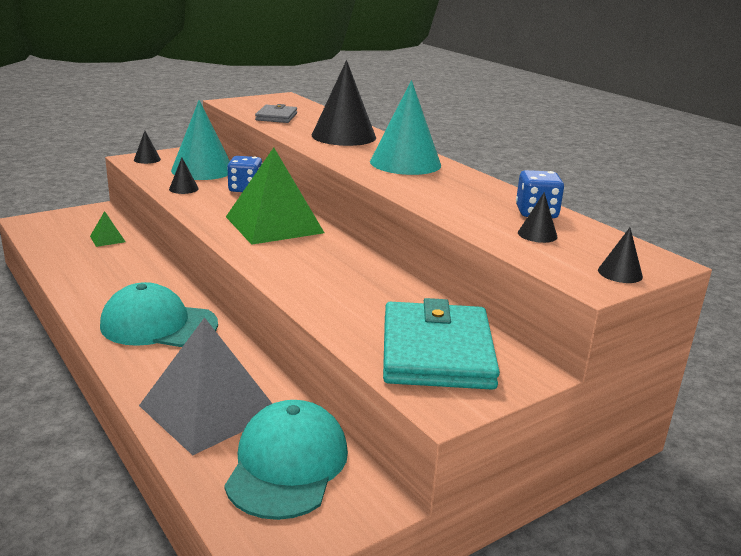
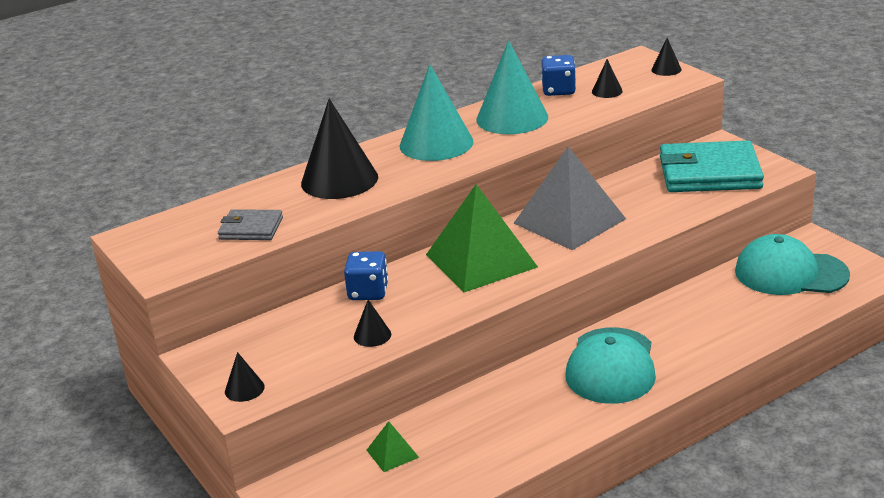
camera: 85 degrees left, 5 degrees up
(202, 170) = (293, 334): turquoise cone -> turquoise cone (512, 118)
(209, 409) = (739, 314): grey pyramid -> grey pyramid (569, 221)

